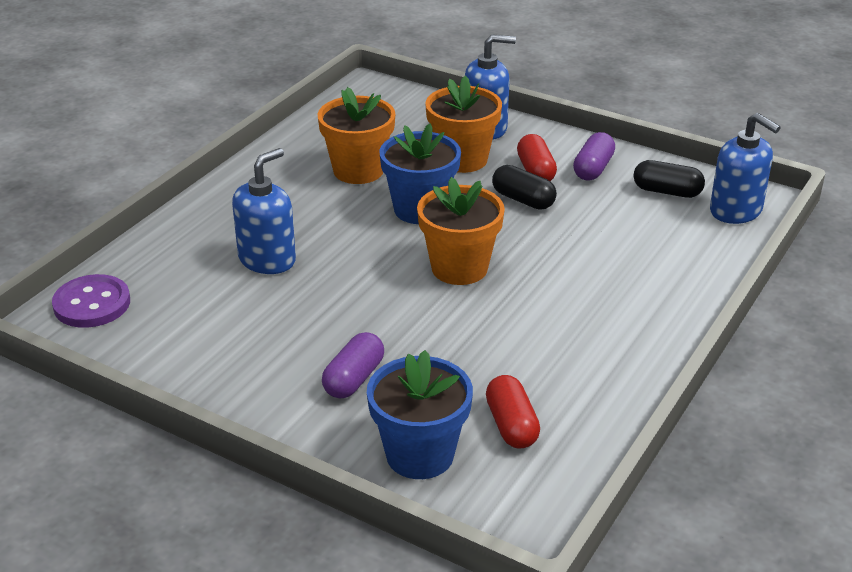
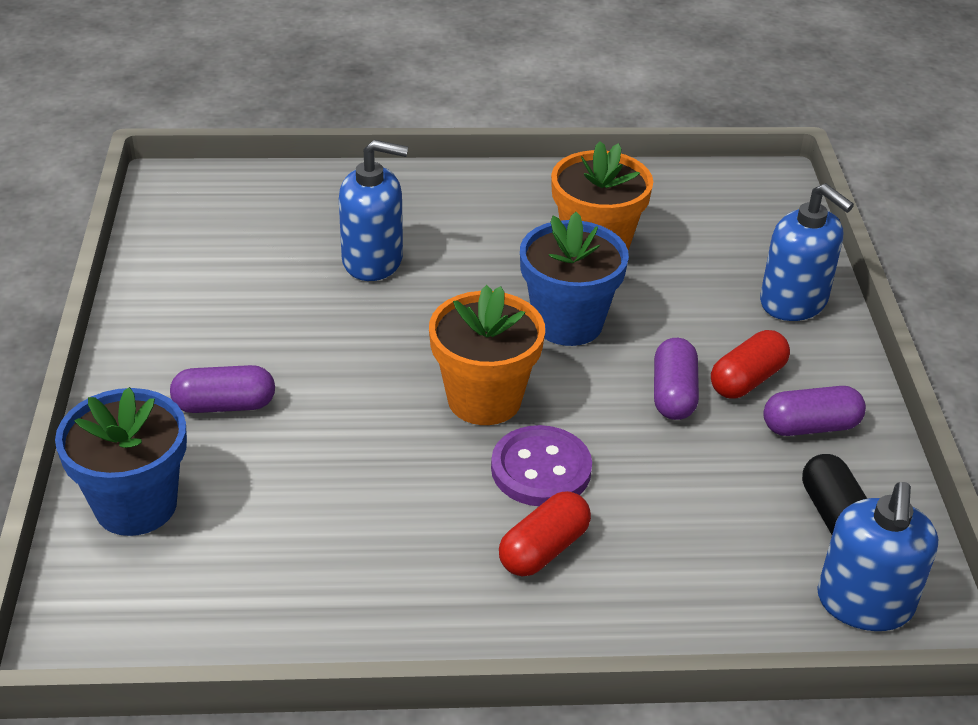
camera: 55 degrees right, 5 degrees up
(92, 304) = (211, 193): purple button -> purple button (541, 469)
(462, 159) = (704, 312): orange flower pot -> none
(511, 425) = (232, 557): red capsule -> red capsule (543, 549)
(523, 200) = (673, 394): black capsule -> purple capsule

